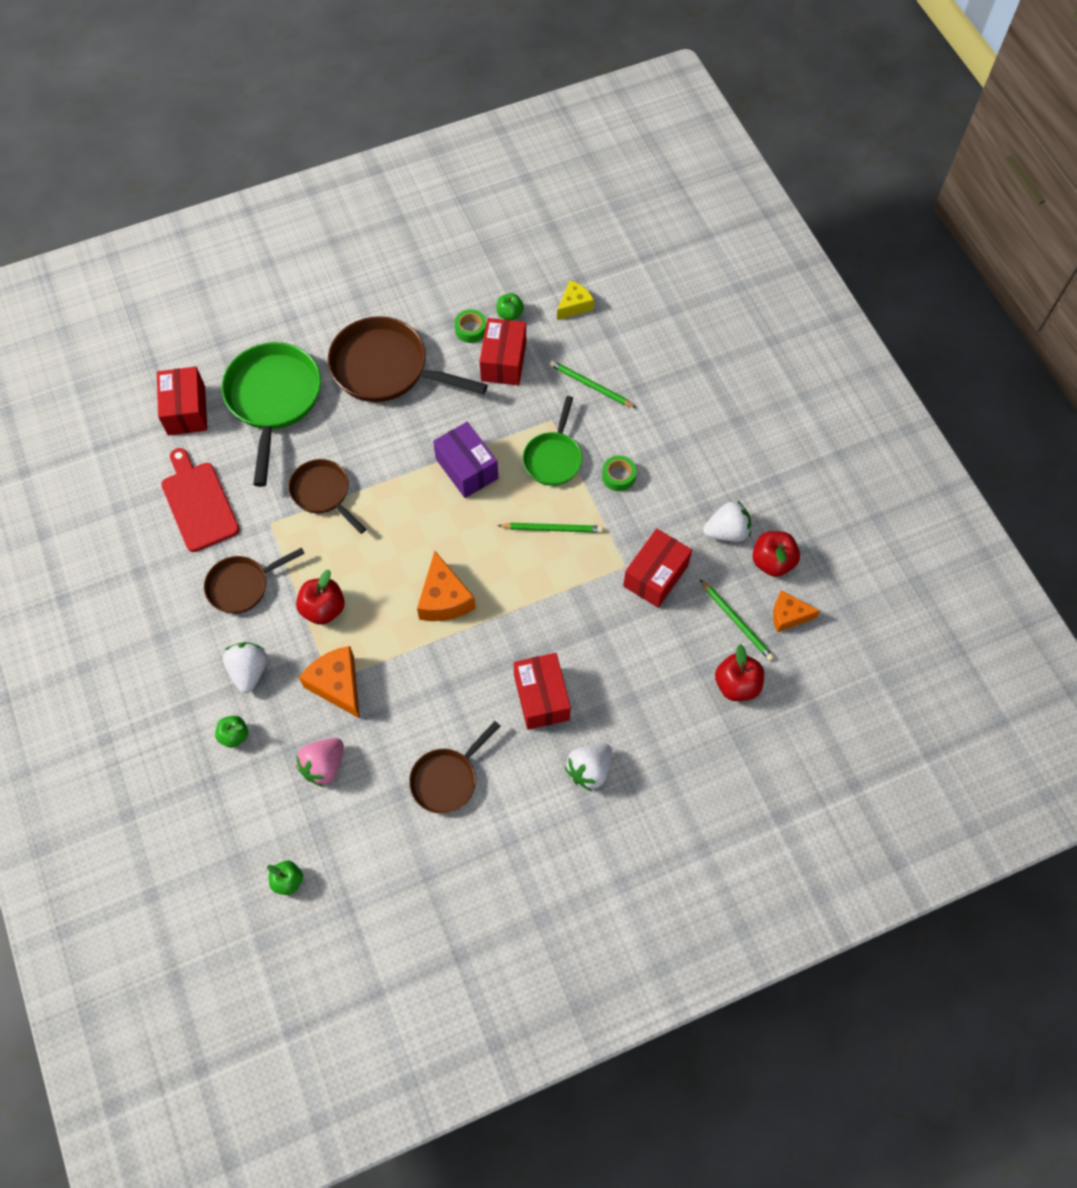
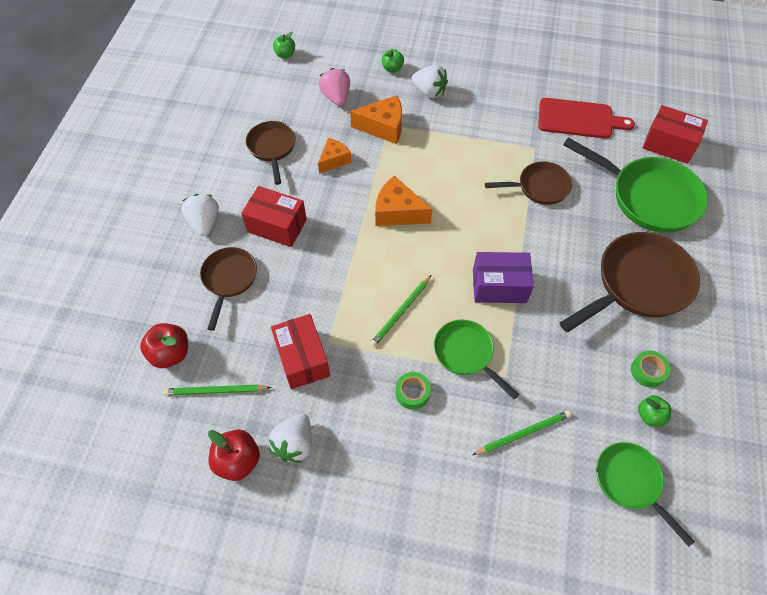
camera: 125 degrees right, 5 degrees down
(242, 586) = (494, 114): brown pan -> brown pan (229, 279)
(323, 609) = (444, 145): red apple -> none
(503, 361) = (594, 377): red box -> none
(574, 305) = (630, 482): yellow cheese -> green pan
(788, 615) = (184, 435): orange cheese -> orange cheese (334, 160)

